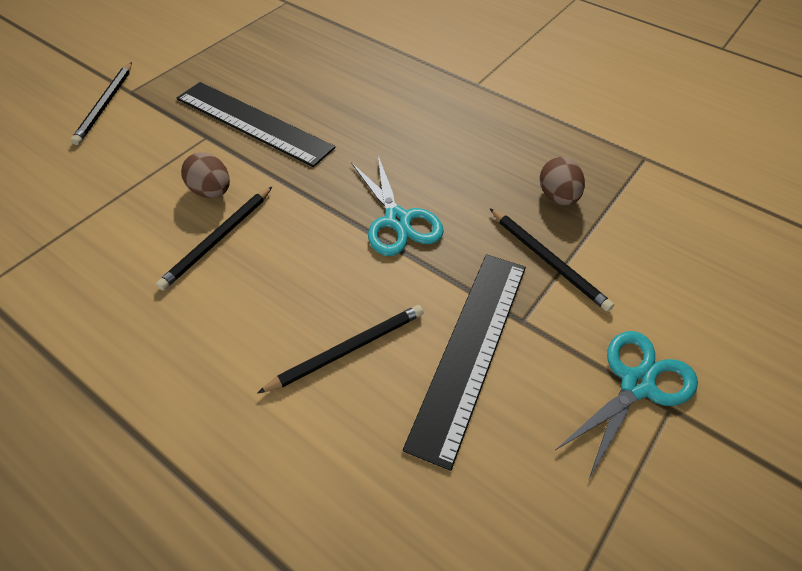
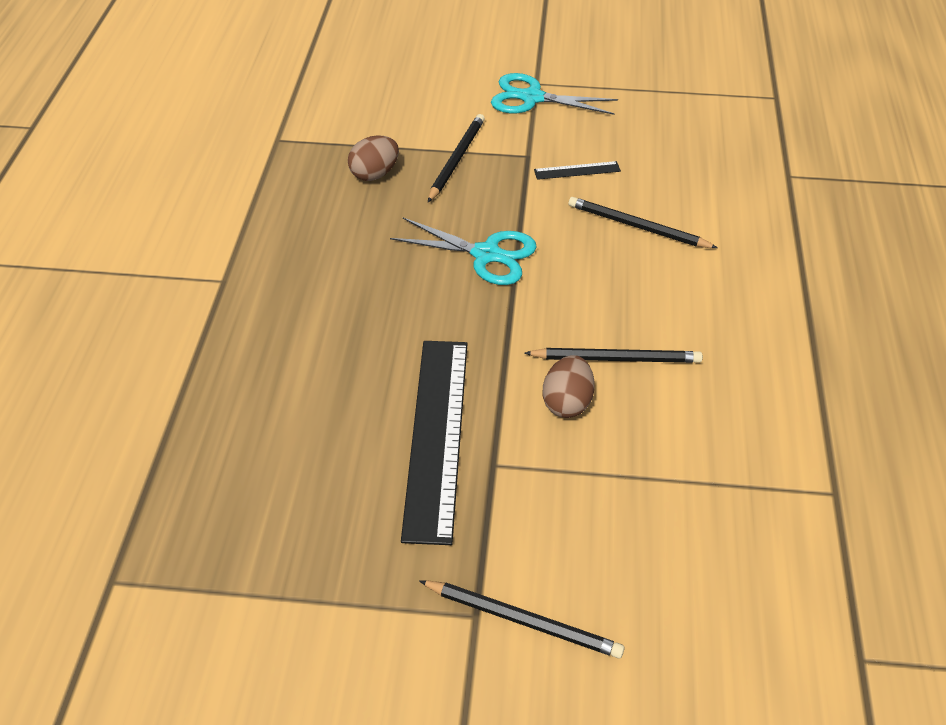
camera: 120 degrees left, 5 degrees down
(105, 105) = (523, 620): black pencil -> black pencil turned 45 degrees clockwise
(398, 220) = (487, 254): turquoise scissors -> turquoise scissors turned 75 degrees clockwise
(470, 350) = (577, 170): black ruler -> black ruler, size x0.43

